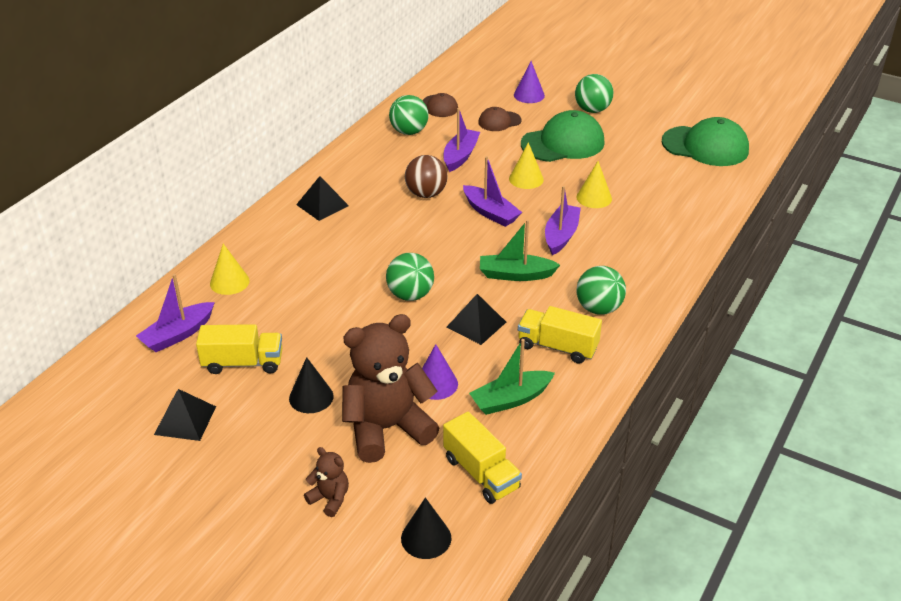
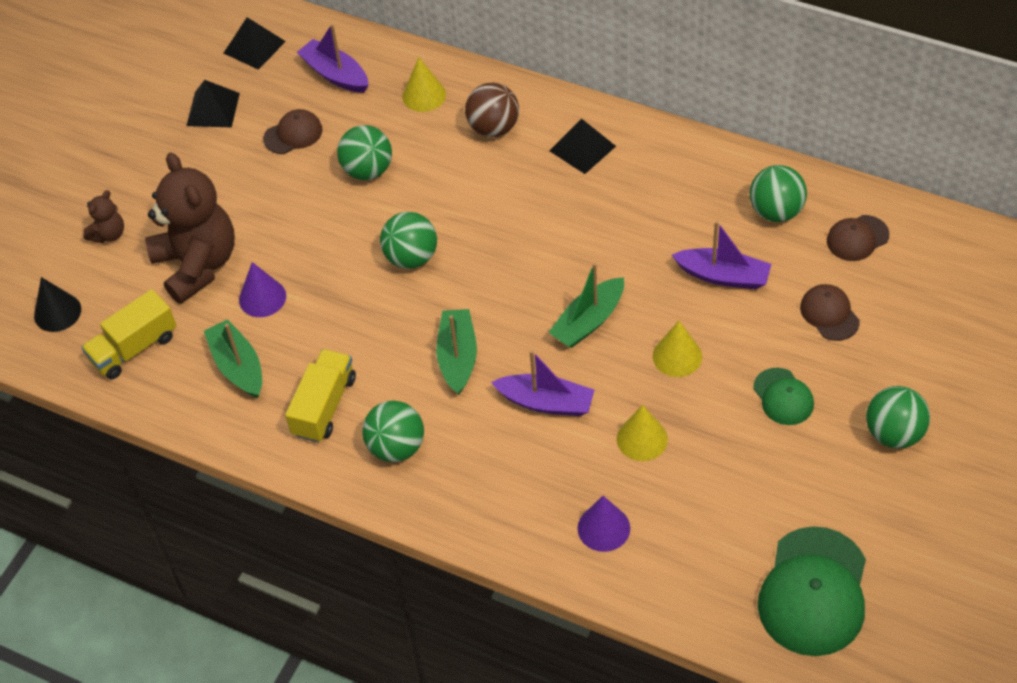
camera: 90 degrees right, 15 degrees up
(243, 363) = (293, 134): yellow truck -> brown cap
(305, 317) = (368, 170): none -> green ball
(311, 397) = (243, 197): black cone -> none
(426, 194) = (622, 248): brown ball -> brown ball (493, 128)
(476, 324) = (361, 325): black pyramid -> black pyramid (254, 47)
(490, 213) = (588, 321): purple boat -> green boat
(529, 95) = (920, 346): purple cone -> purple cone (603, 528)
(563, 143) = (783, 397): green cap -> green cap, size x0.53

